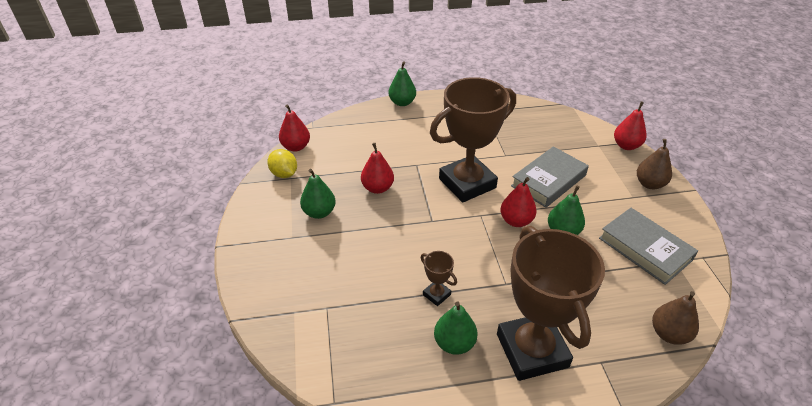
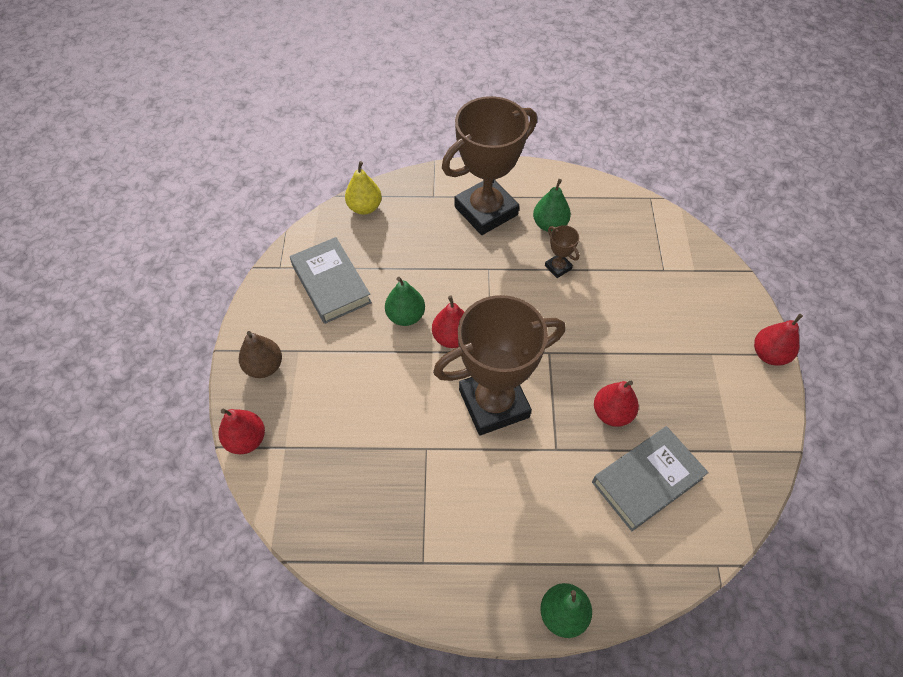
camera: 170 degrees left, 15 degrees up
(284, 174) = (742, 459): yellow lemon -> none
(296, 147) = (736, 517): red pear -> red pear (769, 354)
(319, 212) = (684, 384): green pear -> none
(531, 350) = (486, 211): brown trophy -> brown trophy turned 60 degrees clockwise
(548, 181) = (387, 391): grey book -> grey book (647, 480)
(669, 334) = (364, 207): brown pear -> yellow pear

